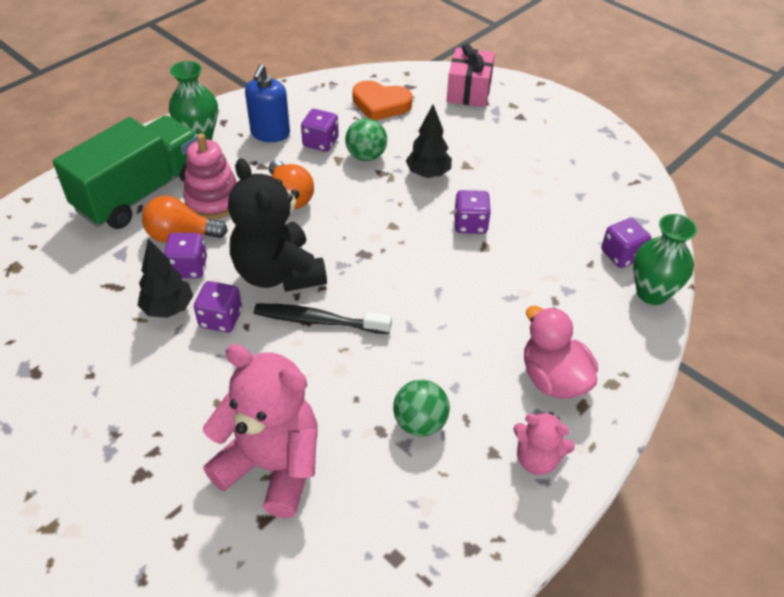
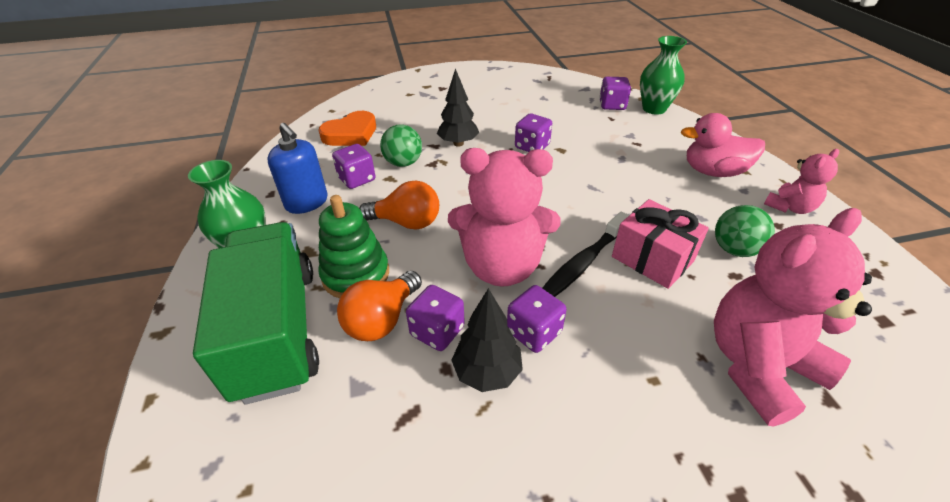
camera: 55 degrees left, 5 degrees down
(213, 201) = (356, 274): pink stacking toy -> green stacking toy
(278, 273) = (502, 266): black teddy bear -> pink teddy bear
(469, 91) = (389, 95): pink gift -> pink gift (652, 259)

